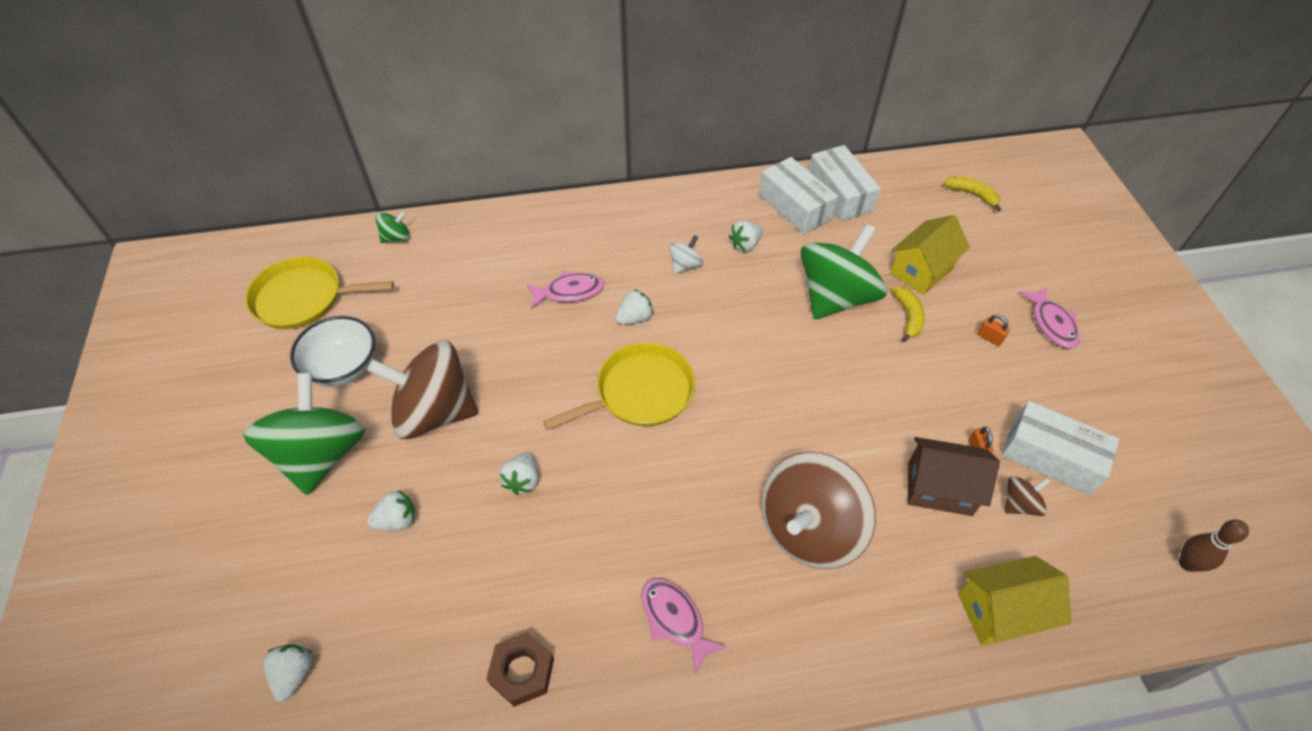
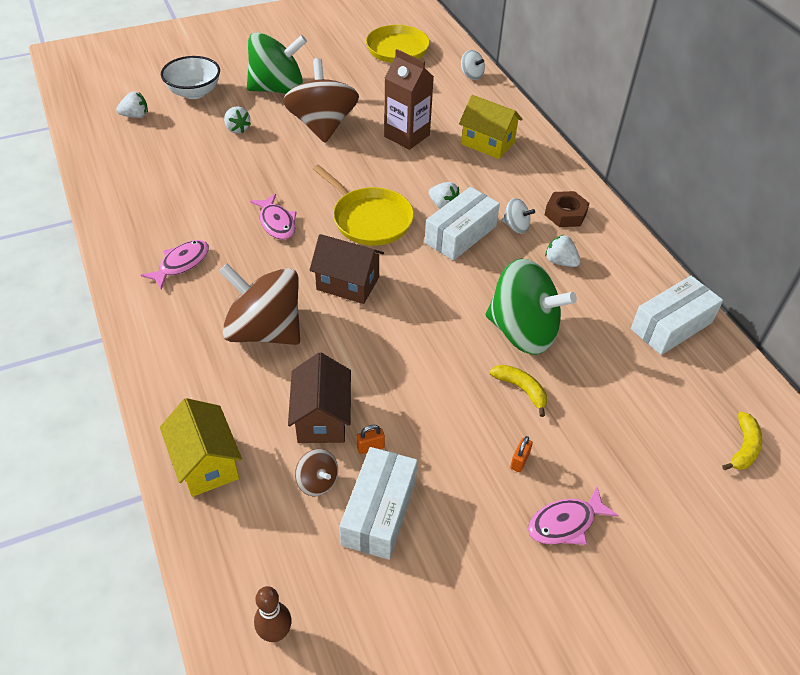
camera: 75 degrees right, 5 degrees down
(343, 367) = (347, 81): white bowl -> white bowl (194, 92)
(396, 237) = (471, 75): green spinning top -> white spinning top
(493, 326) = (407, 136): none -> brown carton
(522, 480) = (277, 175): white strawberry -> none
(522, 671) = (141, 200): brown nut -> brown nut (565, 214)
(569, 292) = (456, 166): pink fish -> pink fish (276, 223)
(745, 432) = (347, 283): none -> brown house
(795, 206) = (632, 292): white box -> white box (460, 234)
(908, 316) = (521, 389): yellow banana -> yellow banana turned 120 degrees counterclockwise
(921, 270) = (592, 399): yellow house -> yellow house (488, 143)

